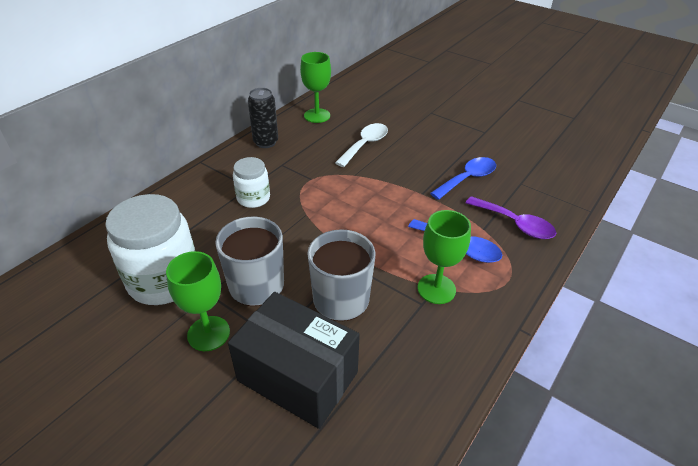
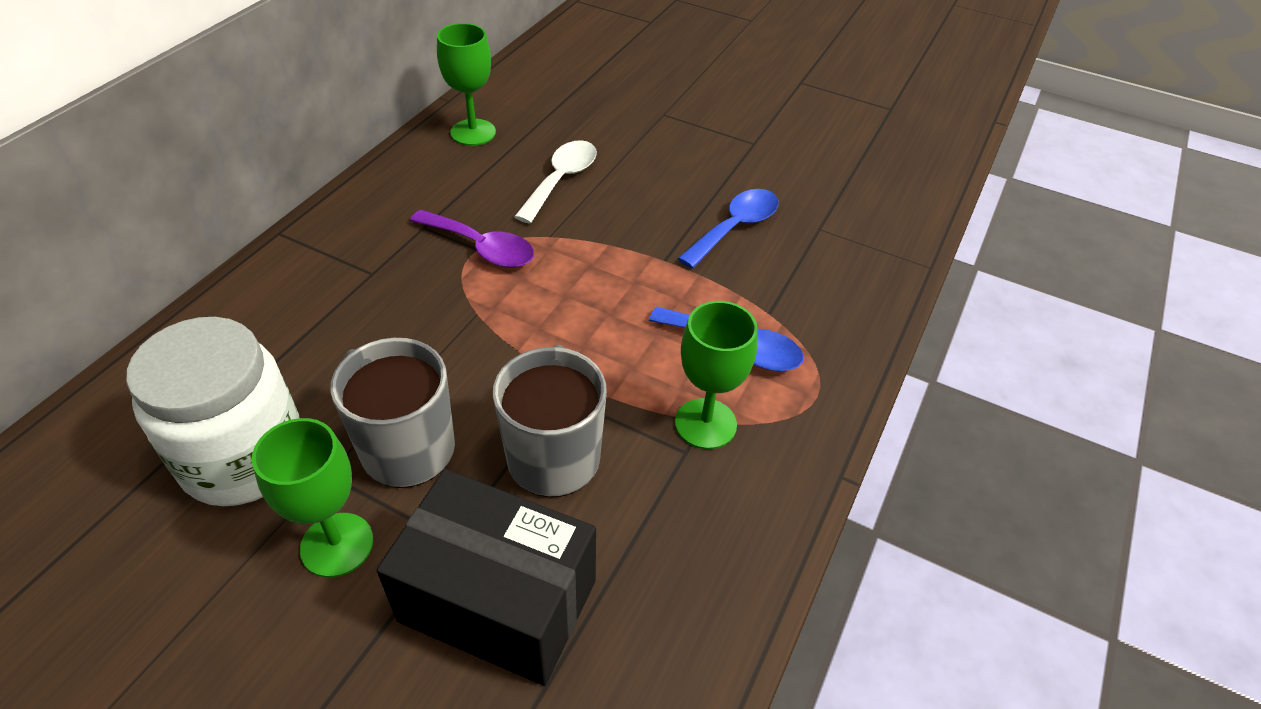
camera: 10 degrees left, 5 degrees up
(253, 198) = (382, 293): white jar -> none
(266, 142) = (390, 188): black can -> none
(515, 224) = (817, 300): purple spoon -> purple spoon (481, 248)

